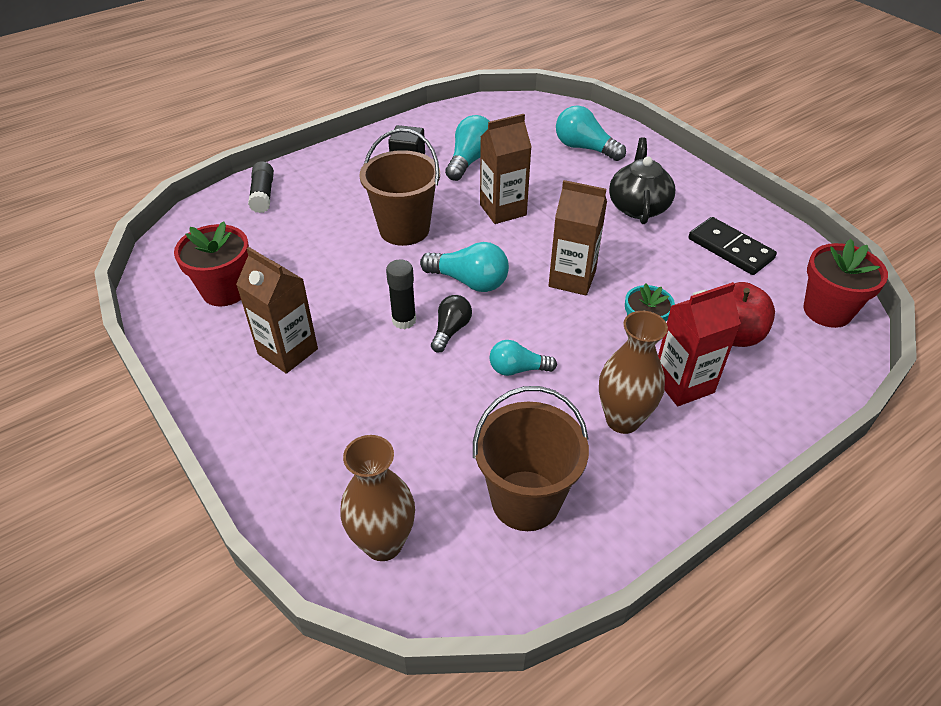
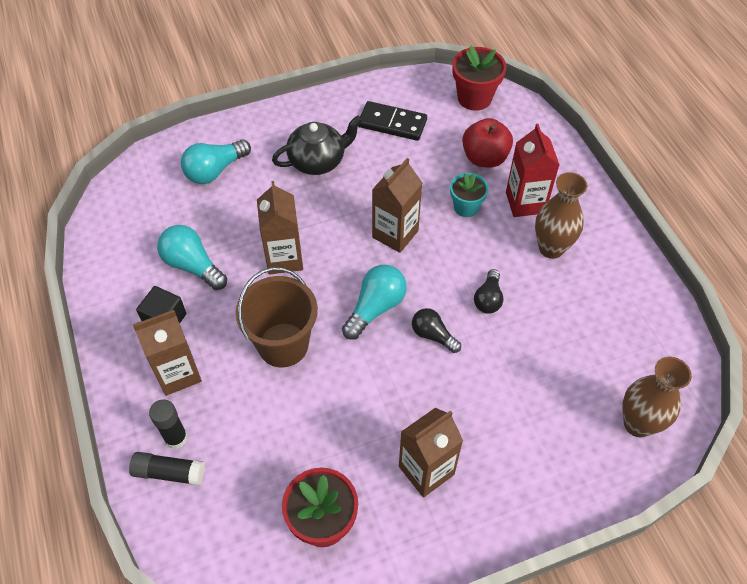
camera: 75 degrees left, 10 degrees up
(357, 178) = (178, 373): none -> brown carton
(404, 320) = (411, 368): black glue stick -> black glue stick (176, 438)
(517, 369) = (488, 299): turquoise light bulb -> black light bulb
(525, 500) = (612, 326): brown bucket -> none
(638, 206) = (318, 161): black teapot -> black teapot turned 135 degrees clockwise
(730, 249) = (392, 123): black domino -> black domino turned 45 degrees clockwise

